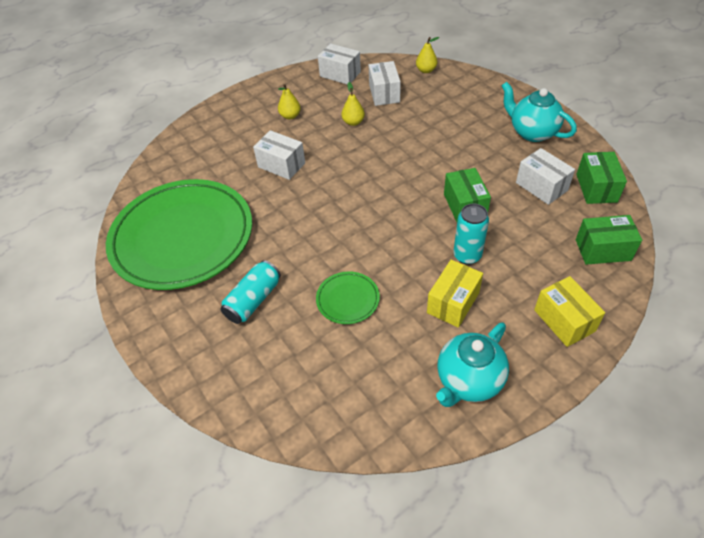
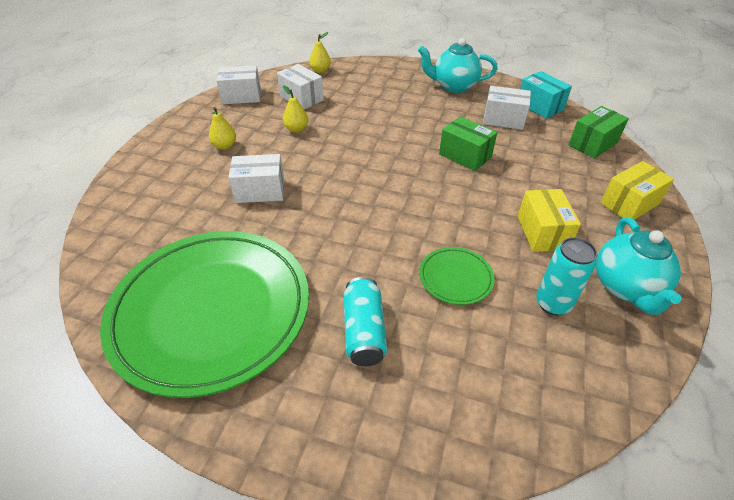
camera: 40 degrees left, 5 degrees down
(467, 255) = (510, 191): turquoise can -> turquoise can (553, 303)
(564, 320) = (629, 204): yellow box -> yellow box turned 60 degrees counterclockwise
(596, 188) = (540, 106): green box -> turquoise box

